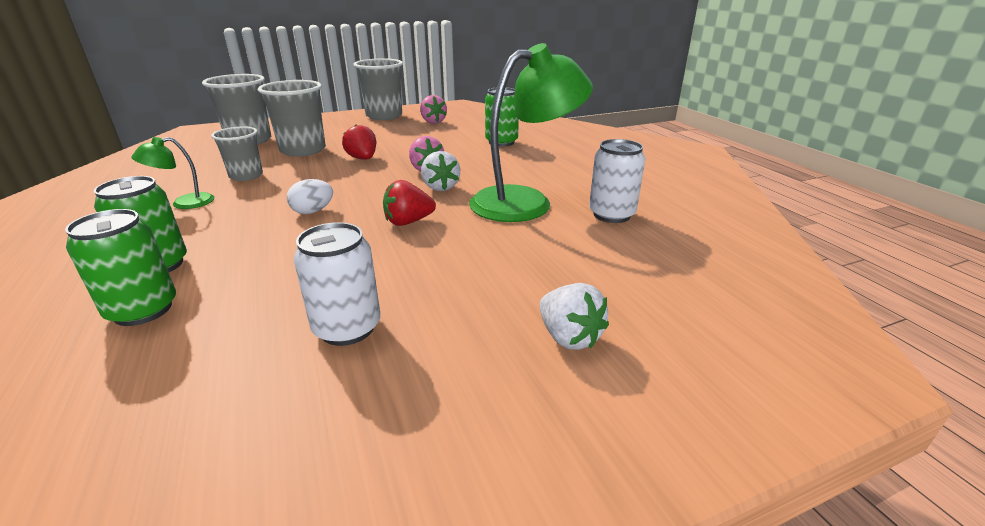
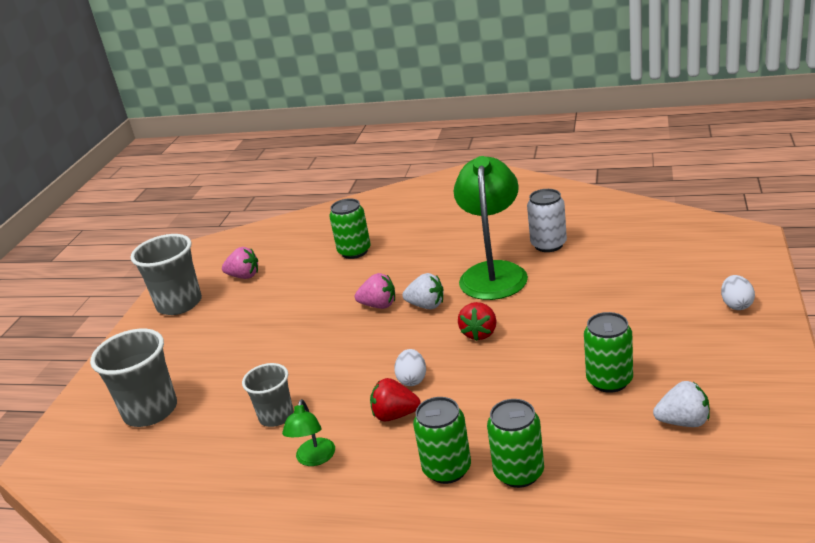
camera: 50 degrees left, 0 degrees up
(303, 150) = (236, 373): grey cup -> none
(347, 328) = (609, 381): white can -> green can
(363, 159) = (309, 337): red strawberry -> red strawberry (395, 415)
(569, 337) = (673, 304): white strawberry -> white strawberry (683, 422)
(626, 408) = (736, 305): none -> white egg

